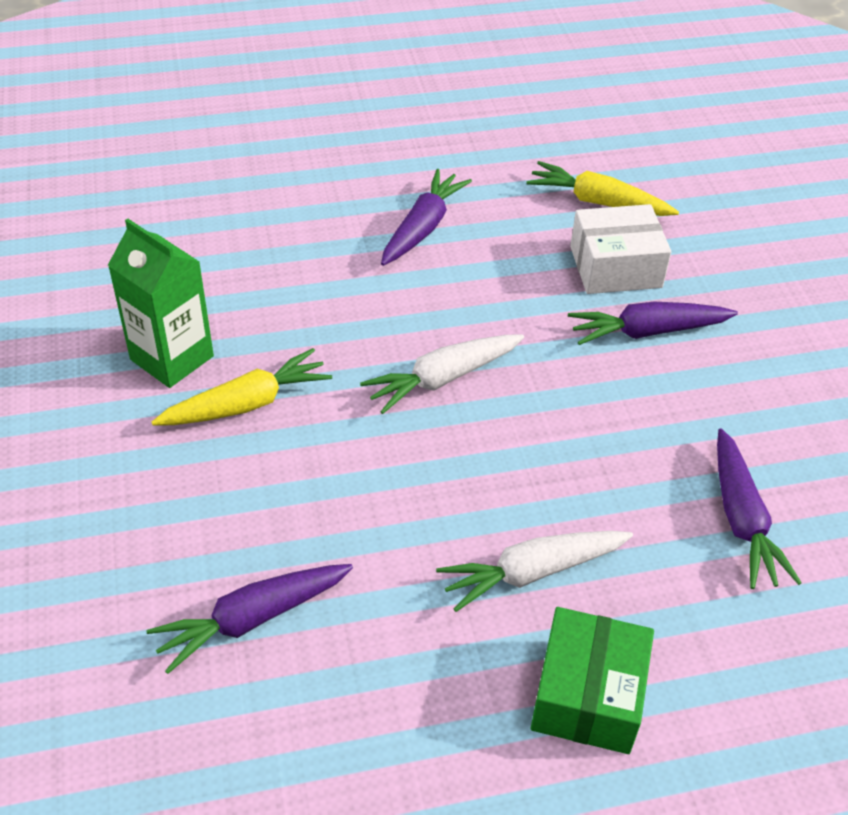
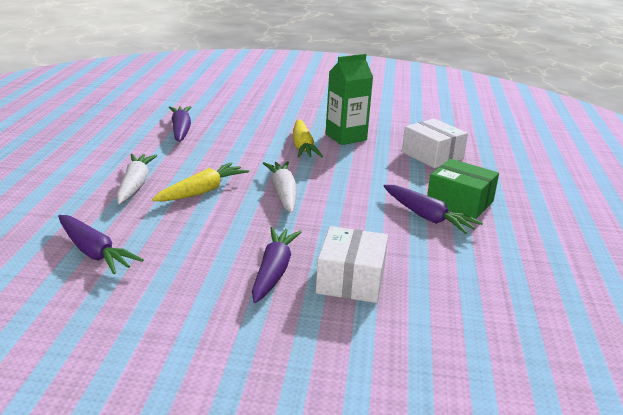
camera: 110 degrees right, 20 degrees down
(205, 245) = (432, 155): none -> white box
(588, 695) = (59, 181): green box -> green box (460, 202)
(598, 202) = (436, 297): yellow carrot -> yellow carrot (202, 191)
(742, 519) = (94, 252): purple carrot -> purple carrot turned 150 degrees counterclockwise

